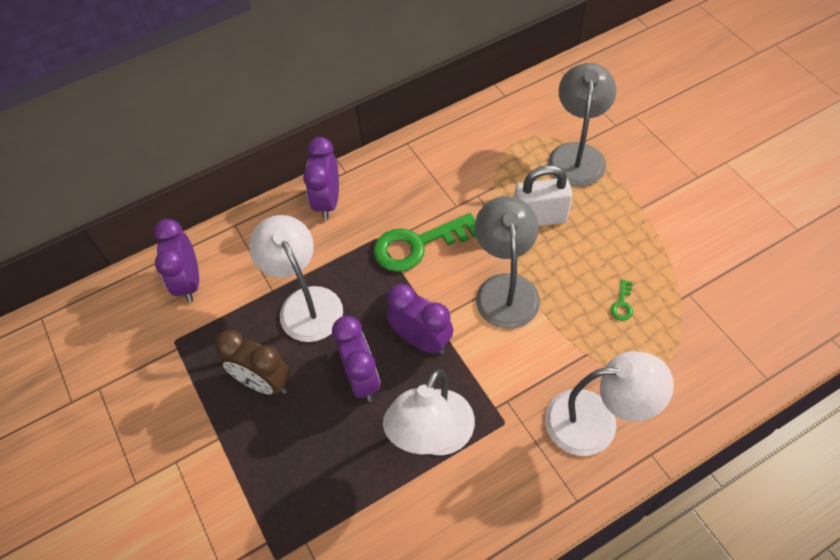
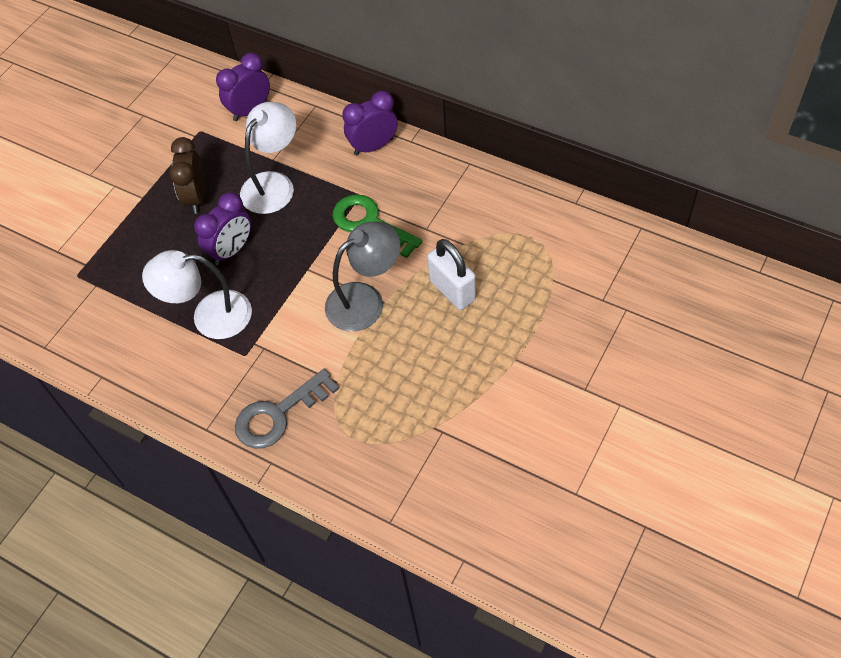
camera: 60 degrees right, 0 degrees up
(421, 340) = (284, 270): purple clock -> none
(577, 154) = (543, 286): grey lamp -> none
(596, 421) = (279, 414): white lamp -> grey key
(622, 304) = (401, 386): green key -> none

